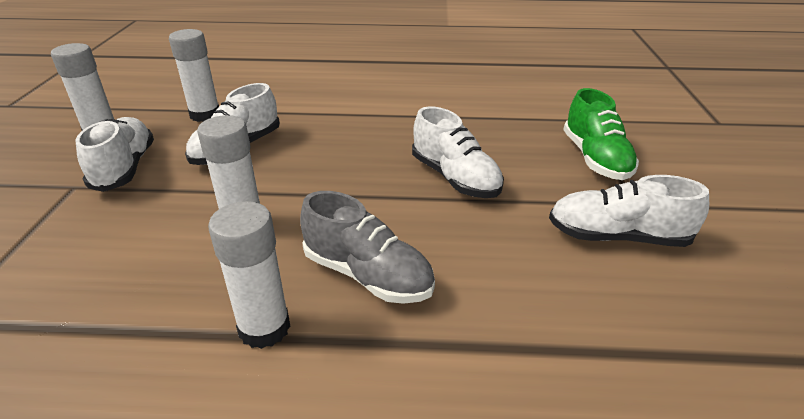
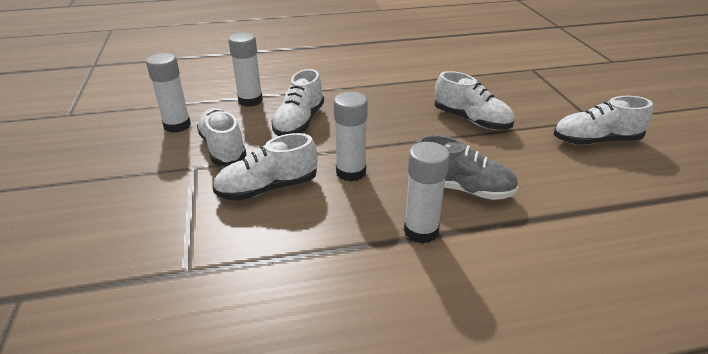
camera: 15 degrees left, 0 degrees up
(128, 228) = (267, 188): none -> white shoe
(595, 159) = (552, 95): green shoe -> none

